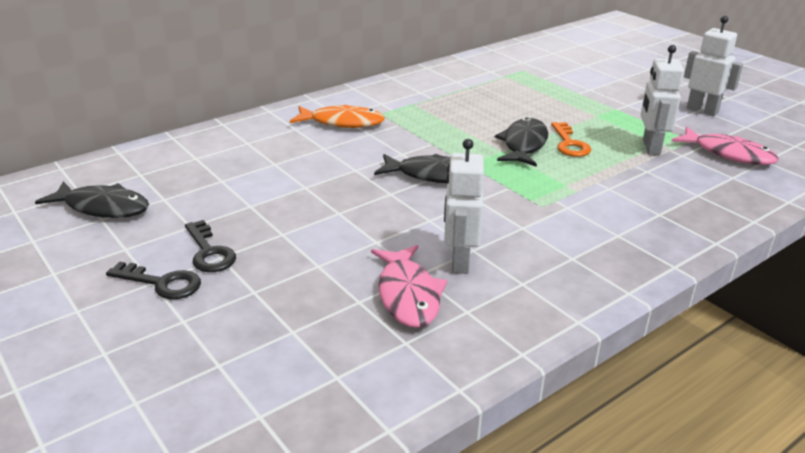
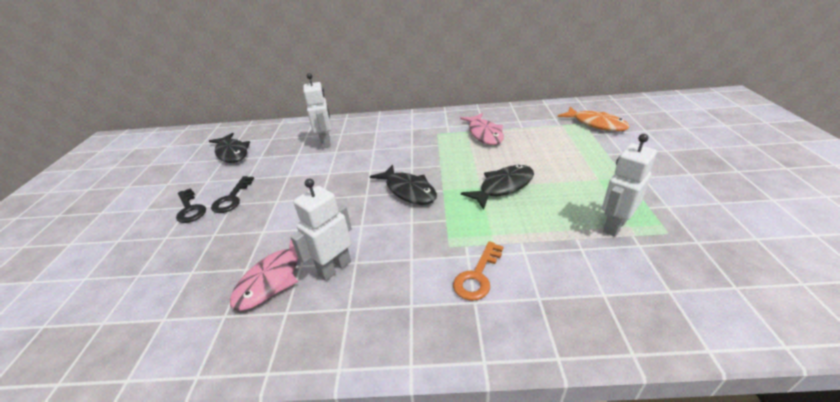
camera: 40 degrees right, 5 degrees up
(342, 122) = (406, 134): orange fish -> orange fish (596, 124)
(569, 144) = (541, 198): orange key -> orange key (477, 276)
(702, 110) = (720, 205): white robot -> white robot (326, 142)
(728, 154) = (695, 262): pink fish -> pink fish (484, 134)

